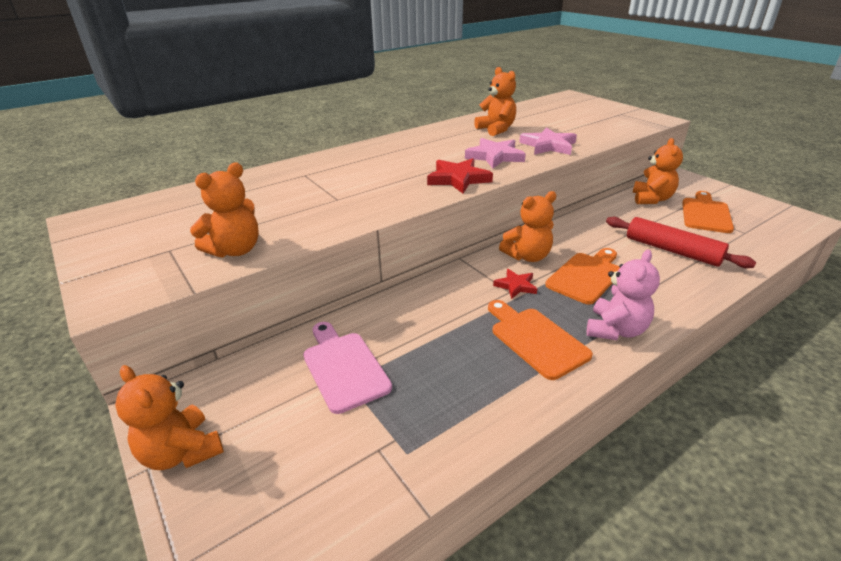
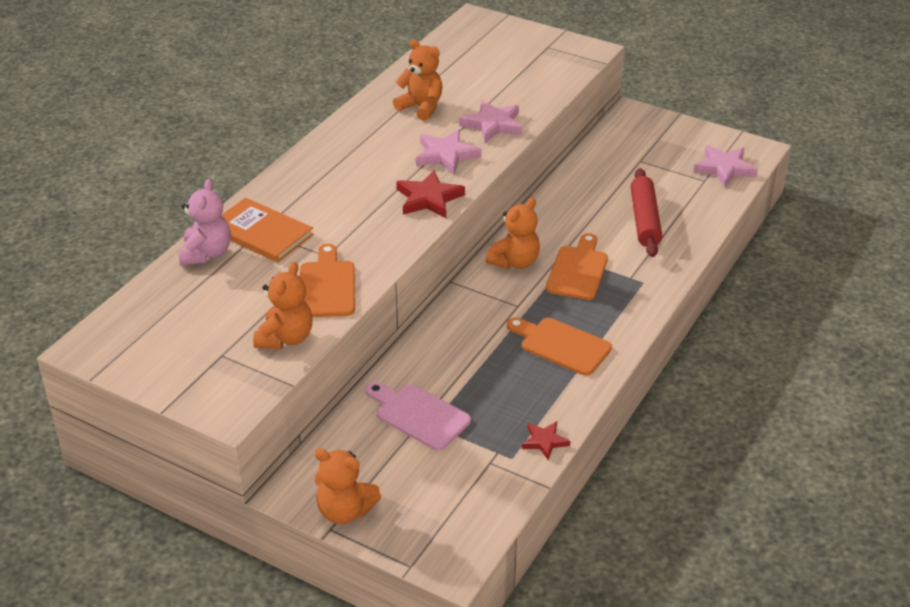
camera: 25 degrees left, 5 degrees up
(304, 176) = (261, 233): none -> orange book
(516, 286) = (520, 298): red star -> red star (544, 441)
(615, 330) = (621, 318): pink teddy bear -> pink teddy bear (206, 253)
(651, 199) = (607, 155): orange teddy bear -> none
(672, 250) = (644, 220): red rolling pin -> red rolling pin turned 75 degrees clockwise
(705, 214) = (664, 163): orange cutting board -> orange cutting board (327, 286)
(768, 227) = (724, 168): none -> pink star

